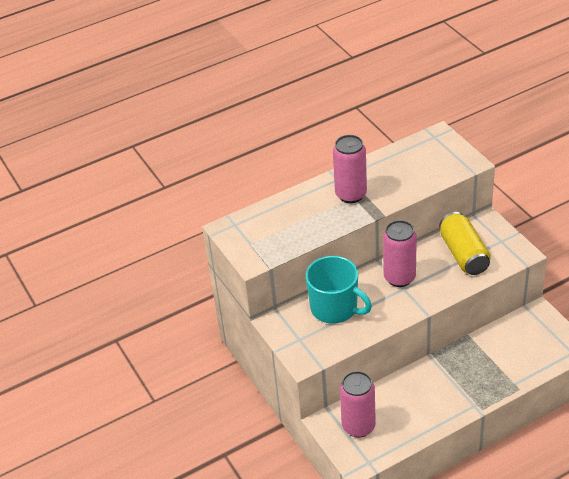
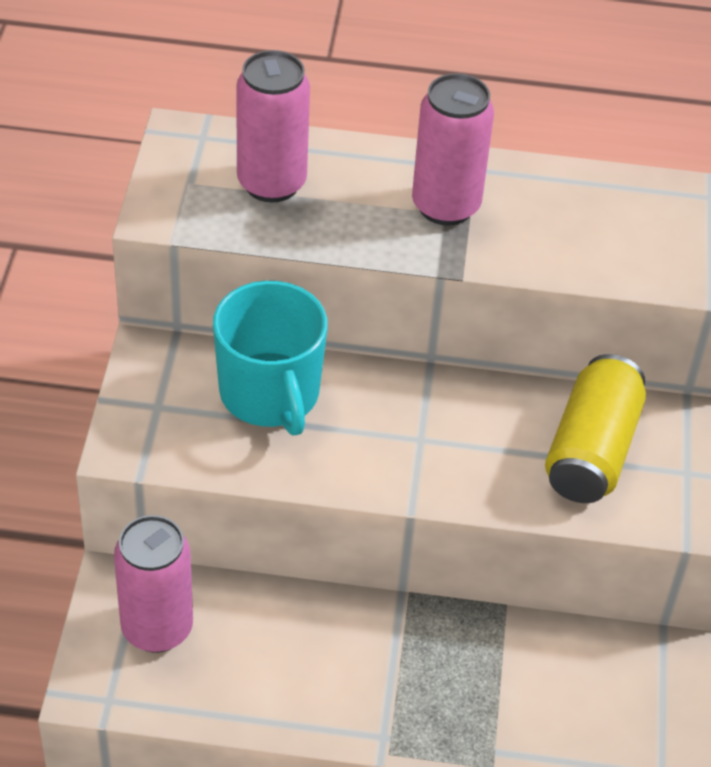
camera: 30 degrees right, 5 degrees up
(399, 278) = (433, 416): pink can -> pink can (271, 183)

